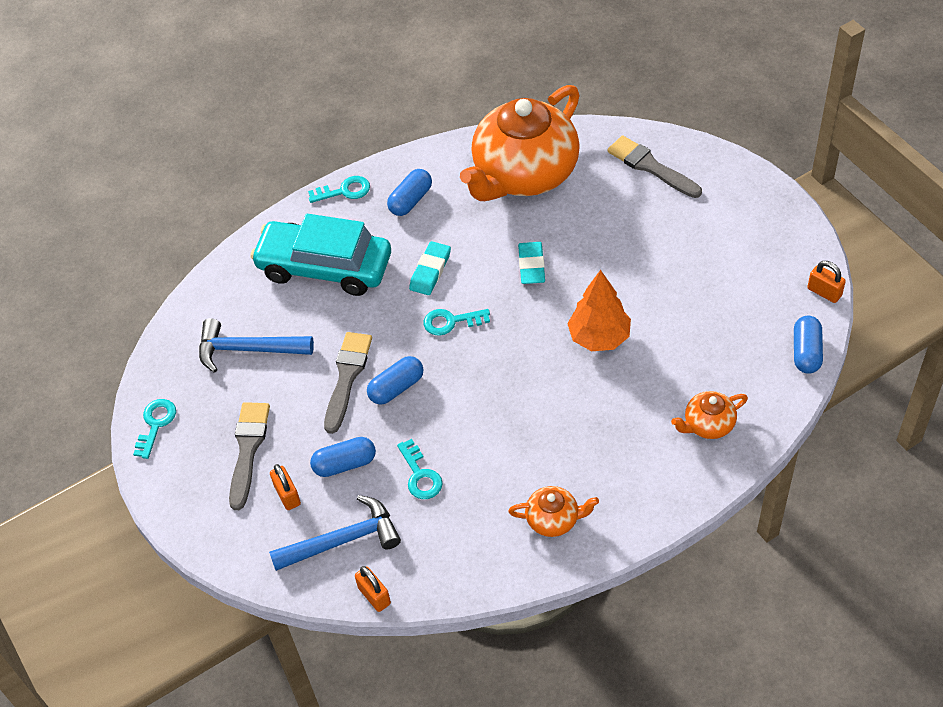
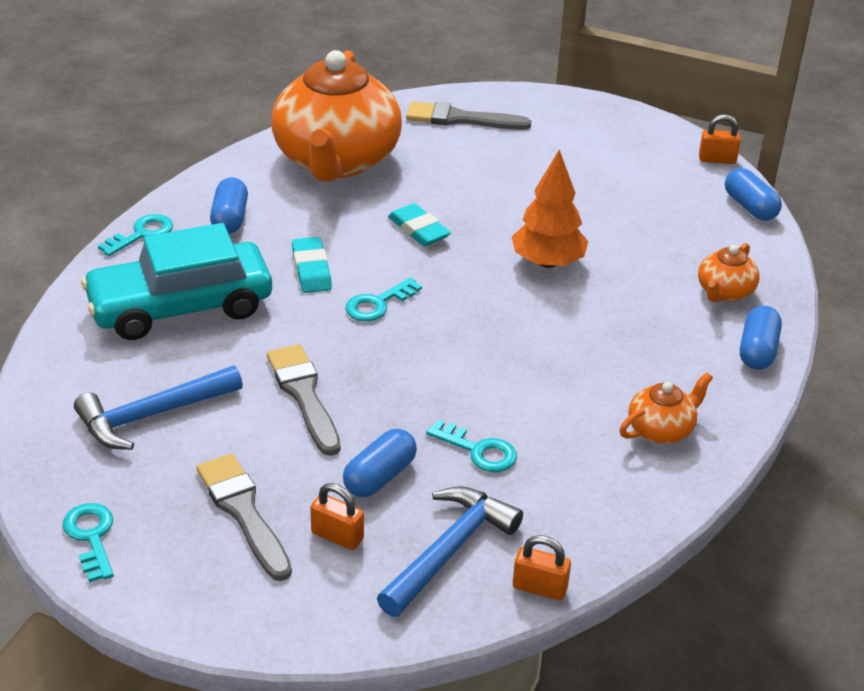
camera: 40 degrees left, 15 degrees down
(396, 388) = (372, 383): blue capsule -> blue capsule (757, 351)

